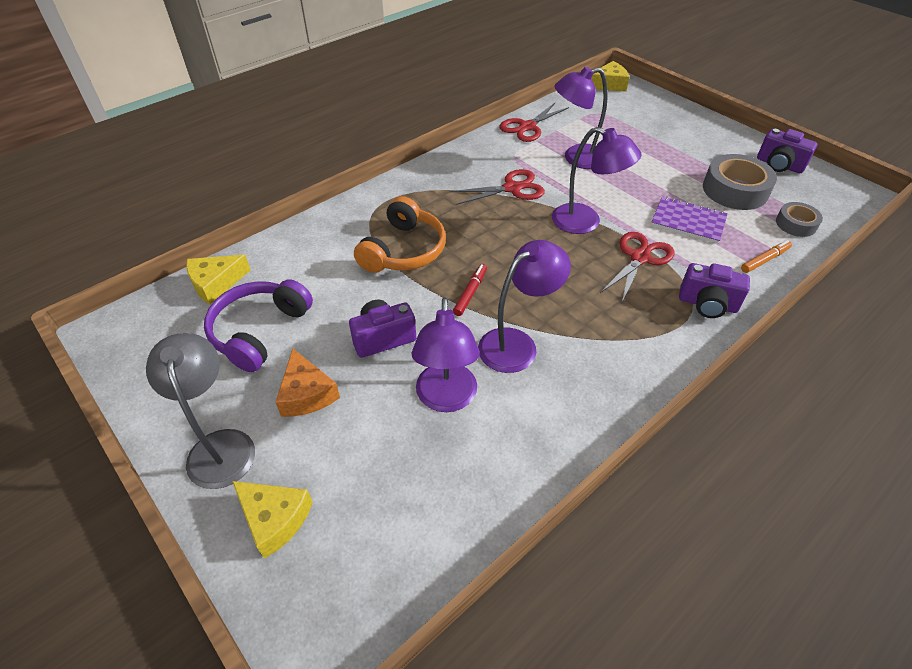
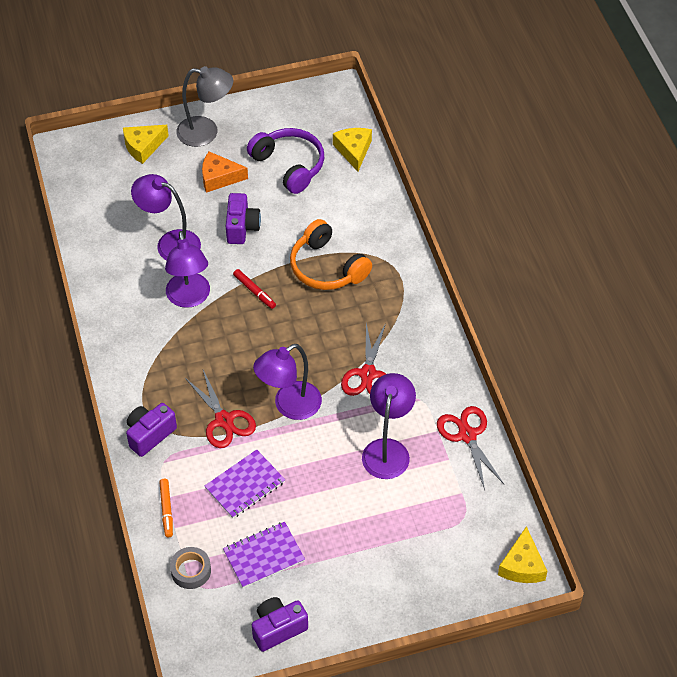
camera: 115 degrees right, 5 degrees up
(735, 190) = (264, 556): grey tape -> purple notebook

